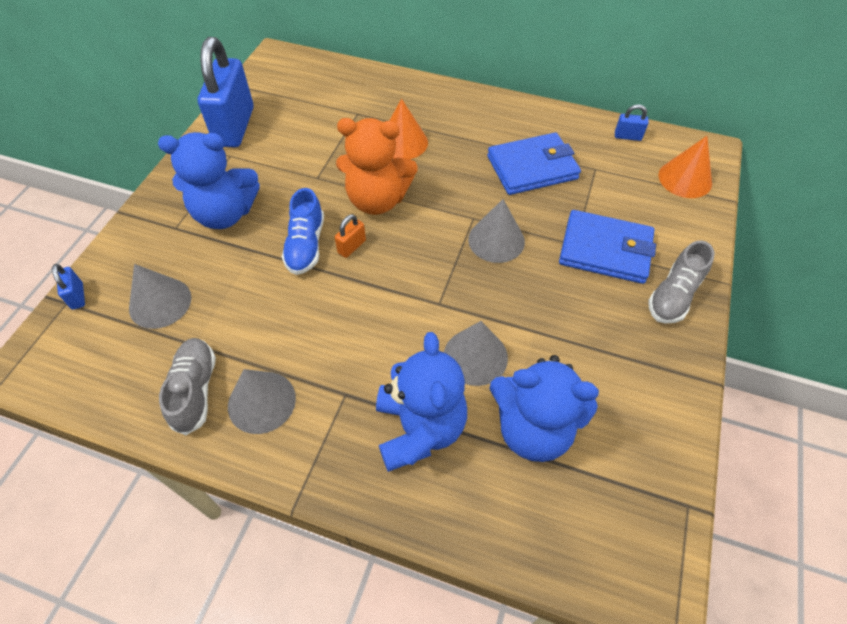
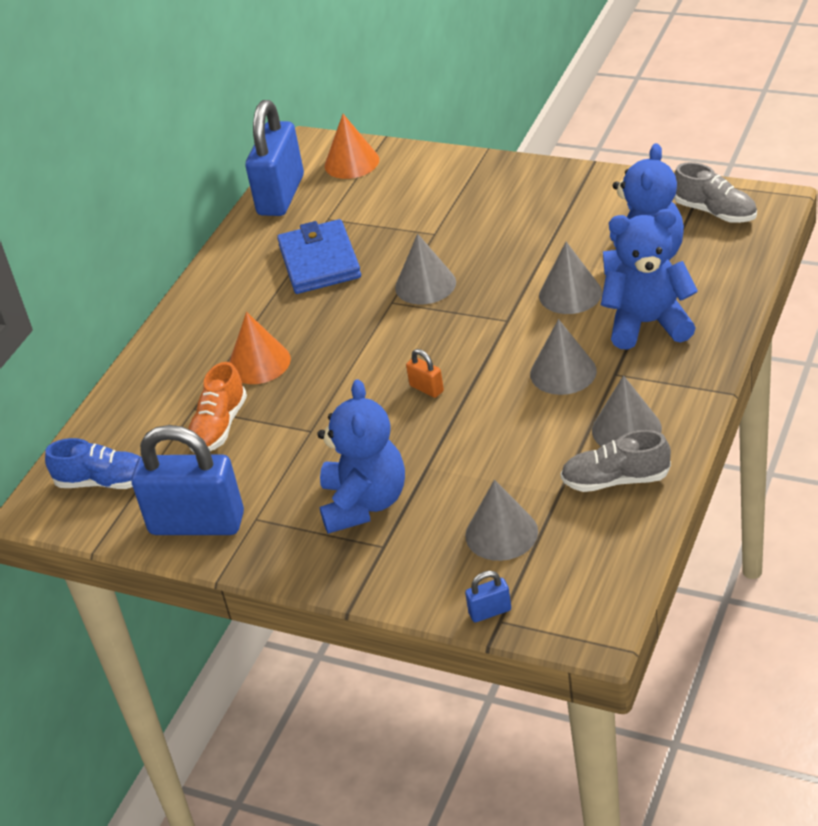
camera: 80 degrees left, 15 degrees down
(306, 245) = (422, 425): blue shoe -> blue shoe (104, 482)
(333, 128) = (219, 427): none -> orange shoe
(355, 349) = (563, 372): none -> grey cone
(377, 200) = (356, 375): orange teddy bear -> none
(605, 250) = (444, 215): blue wallet -> none
(627, 136) = (281, 195): blue padlock -> blue padlock, size x2.46
(673, 295) = (501, 178): grey shoe -> grey shoe (715, 212)

